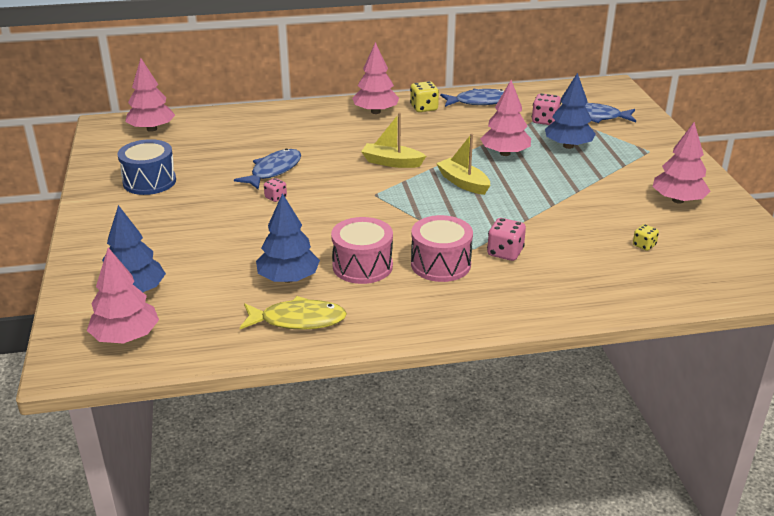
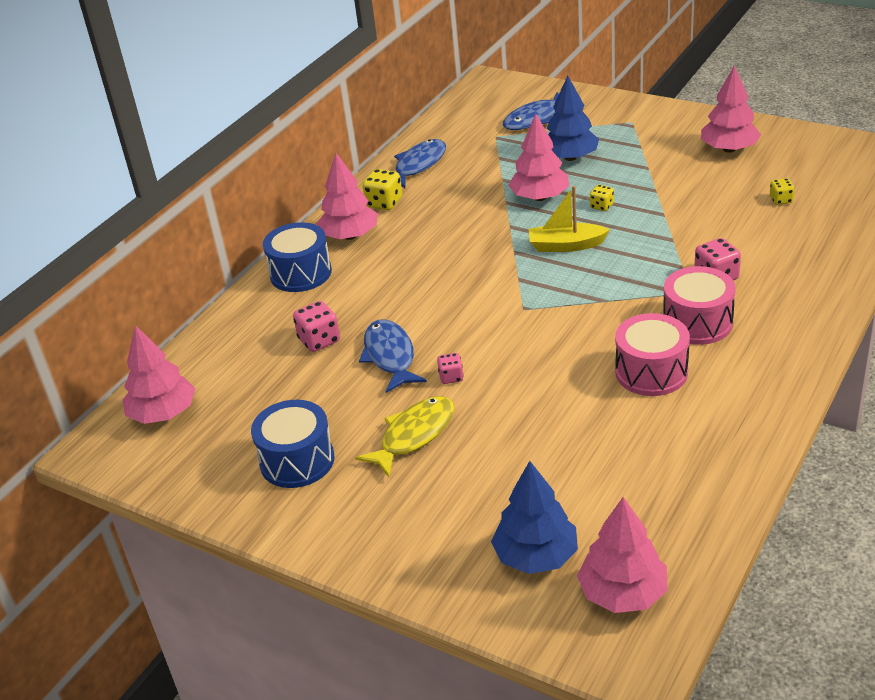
camera: 45 degrees left, 5 degrees up
(288, 278) = (625, 430): blue tree -> none
(298, 320) = (708, 453): yellow fish -> yellow fish (414, 435)
(320, 113) = (300, 273): none -> blue drum
(392, 162) = (472, 271): yellow boat -> none
(527, 178) = (602, 206): none -> yellow dice
(545, 121) = (507, 147): pink dice -> pink dice (319, 340)

